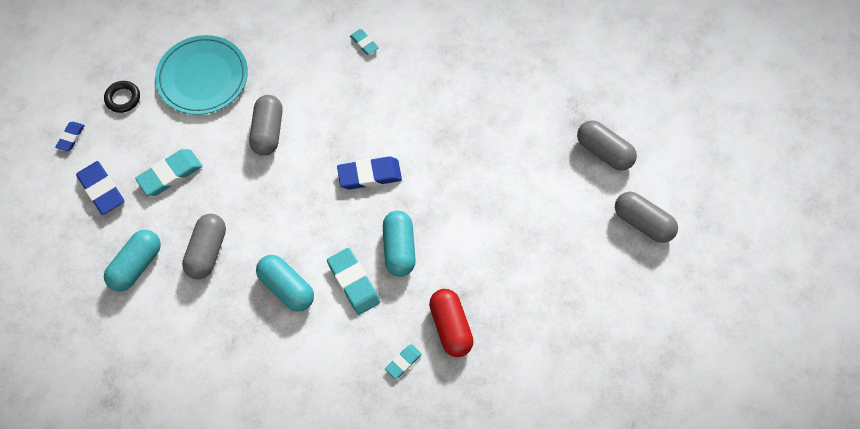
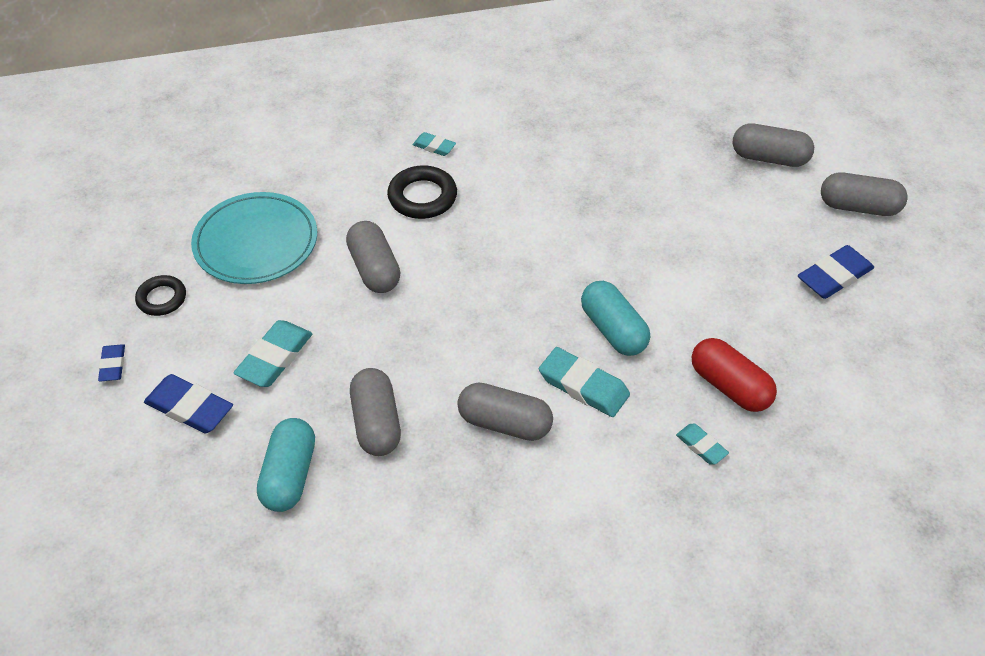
camera: 25 degrees left, 15 degrees down
(287, 288) = (504, 423): turquoise capsule -> grey capsule
(332, 84) = (422, 197): none -> black ring
(369, 175) = (527, 269): blue eraser -> blue eraser (834, 276)
(403, 362) = (701, 446): turquoise eraser -> turquoise eraser turned 60 degrees counterclockwise

